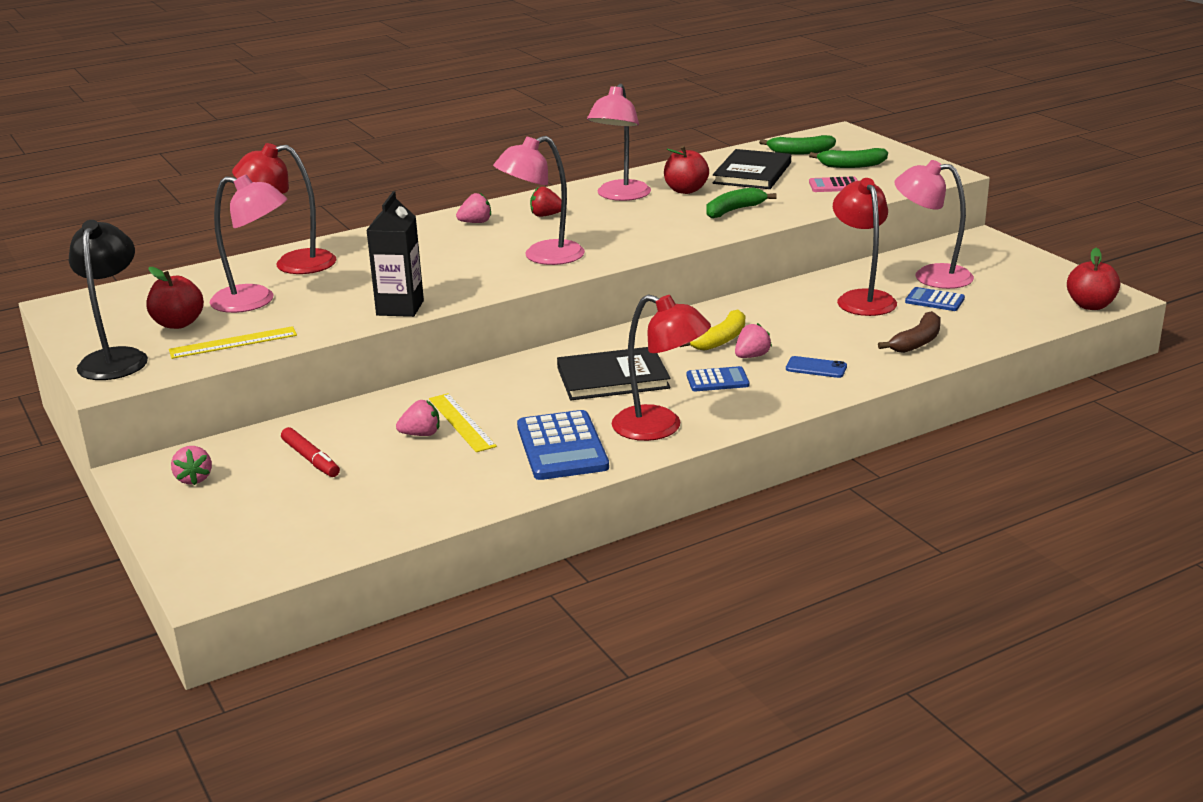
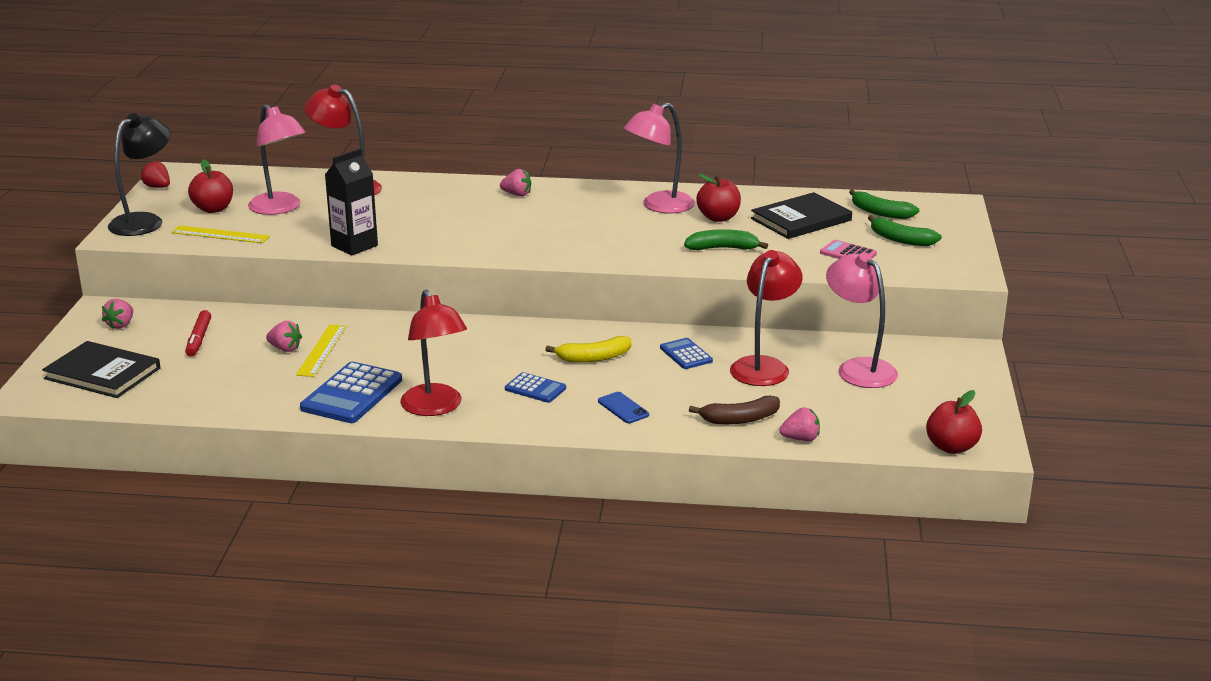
camera: 35 degrees right, 0 degrees up
(542, 257) = (512, 239): pink lamp -> none
(546, 215) = (575, 205): red strawberry -> red strawberry (157, 187)
(613, 378) = (468, 357): black book -> black book (102, 373)
(752, 356) = (593, 380): pink strawberry -> pink strawberry (800, 439)
(934, 300) = (821, 390): blue calculator -> blue calculator (686, 354)

